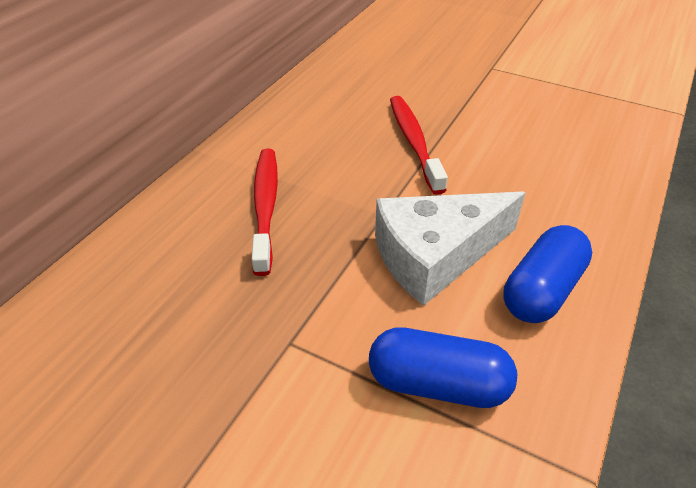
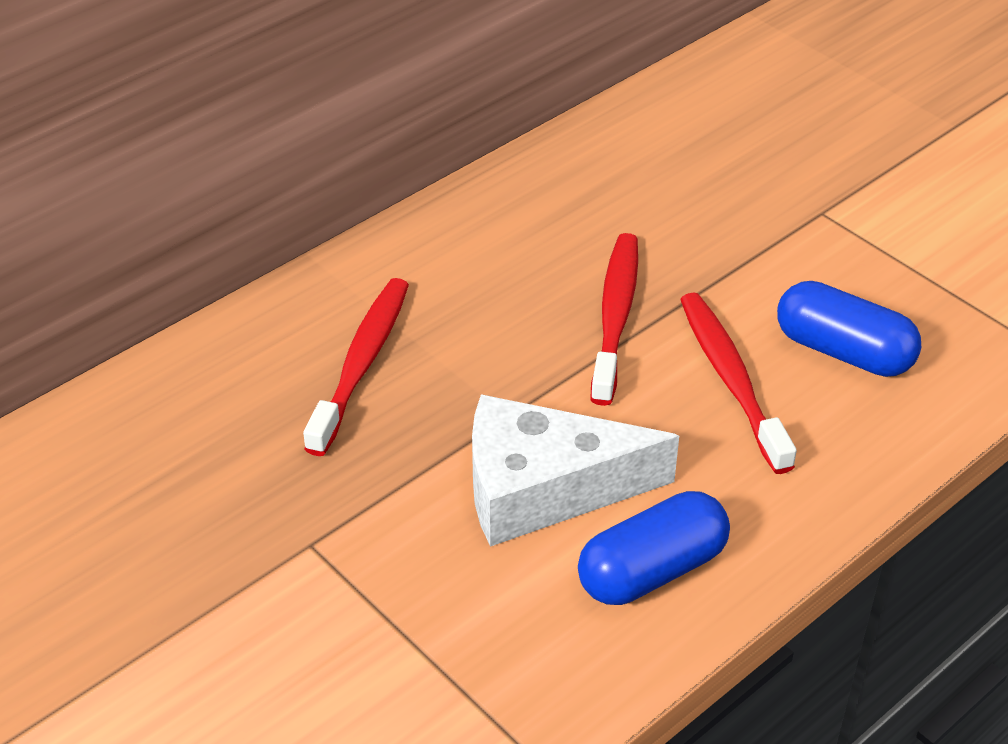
camera: 20 degrees right, 0 degrees up
(438, 384) = (453, 638): blue capsule -> blue capsule (843, 352)
(506, 161) = (731, 380): none -> red toothbrush

